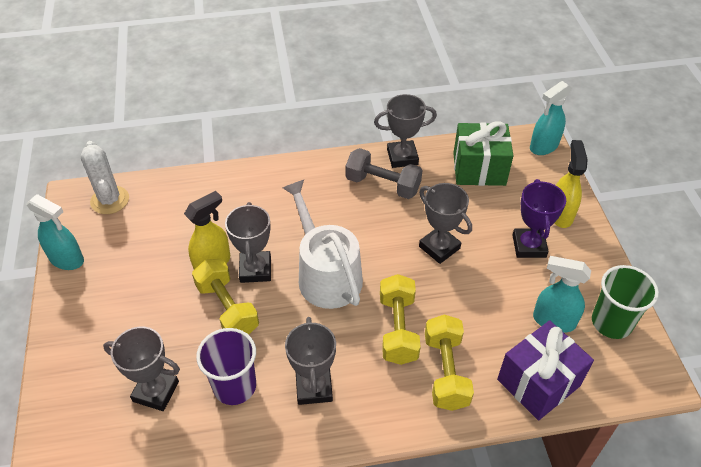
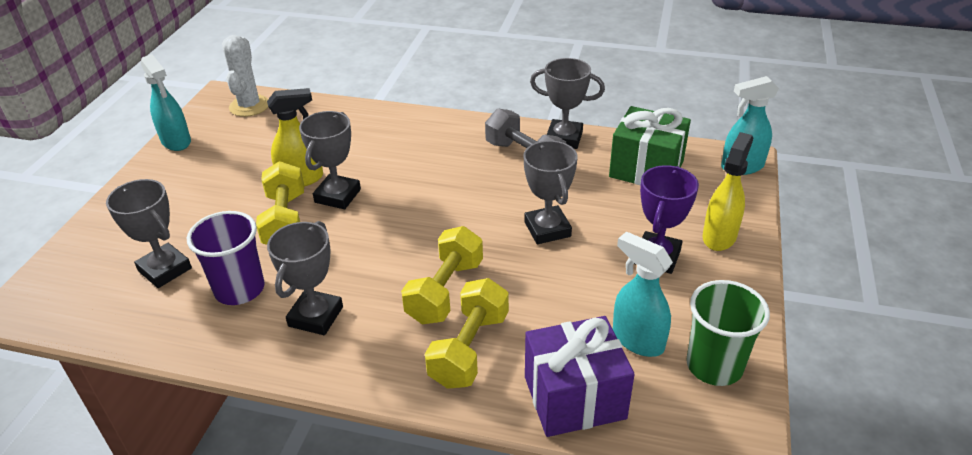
camera: 25 degrees right, 10 degrees down
(326, 274) = (405, 219): white watering can -> none

